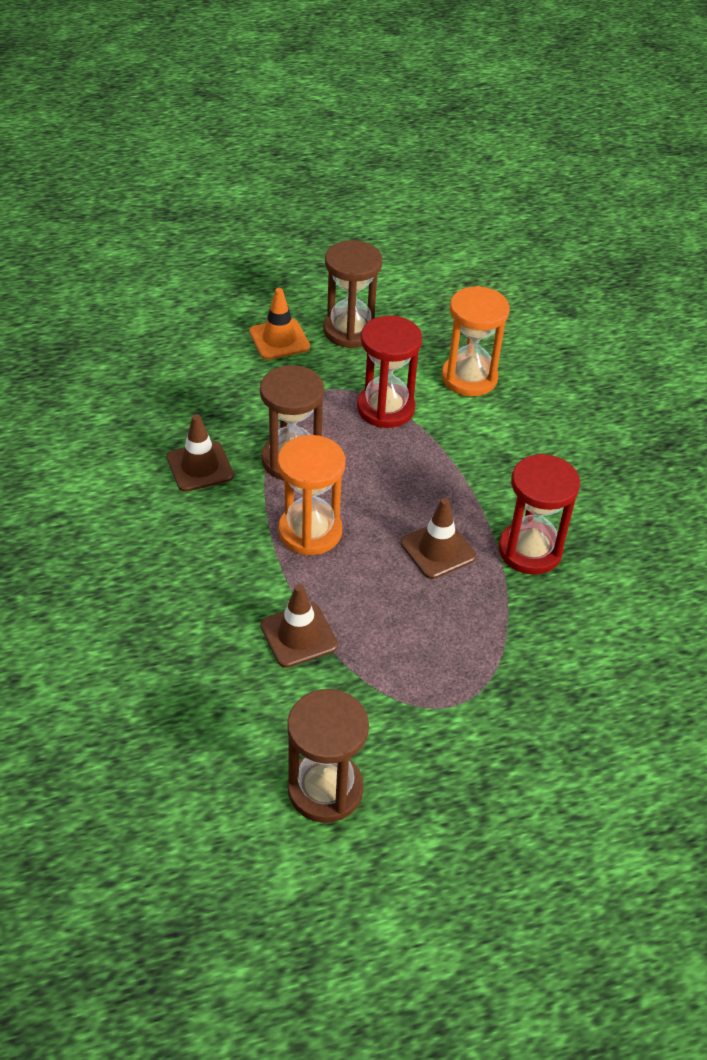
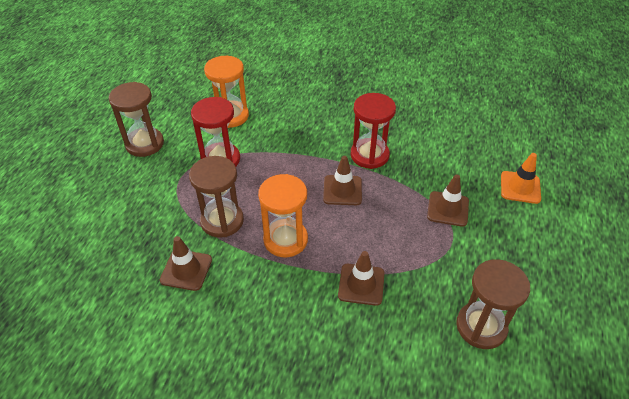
camera: 55 degrees left, 0 degrees up
(279, 339) = (117, 178): orange traffic cone -> orange traffic cone (520, 187)
(503, 679) = (448, 209): none -> brown traffic cone

